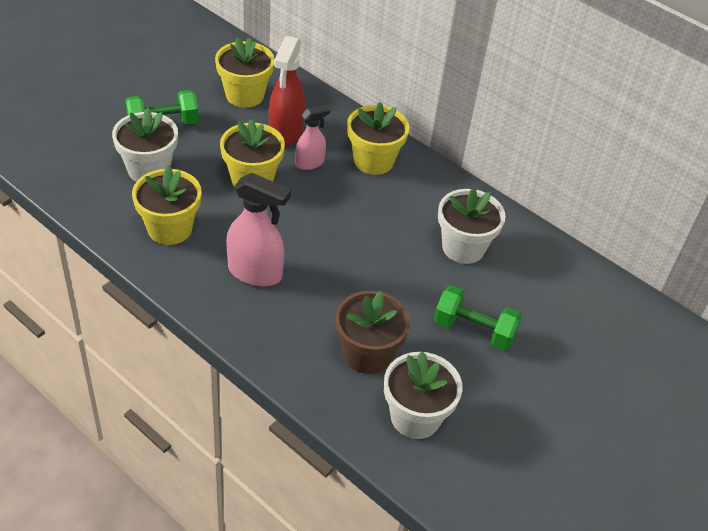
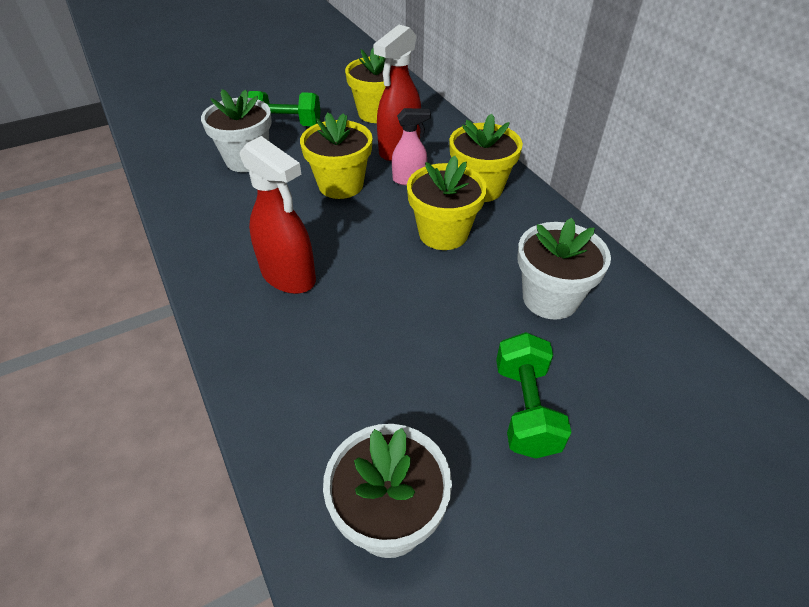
camera: 25 degrees right, 0 degrees up
(170, 229) = (230, 215): yellow flower pot -> yellow flower pot (443, 233)
(255, 273) = (289, 276): pink spray bottle -> red spray bottle
(367, 354) = (367, 405): brown flower pot -> none
(474, 330) = (525, 409): green dumbbell -> green dumbbell turned 45 degrees clockwise

